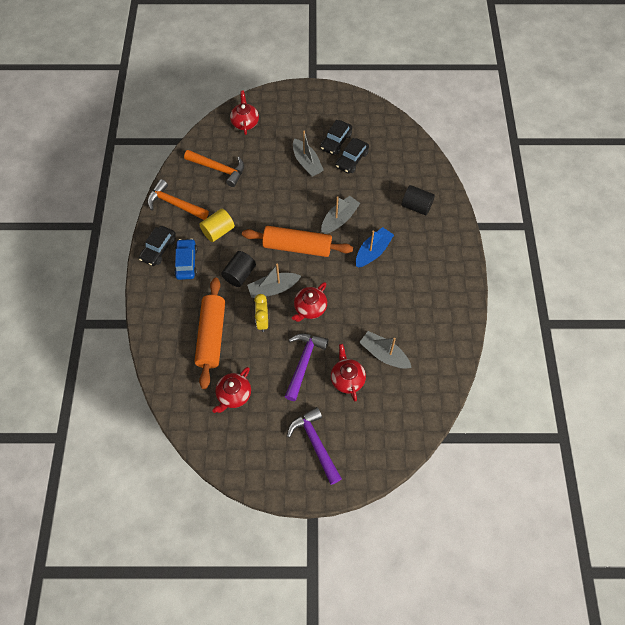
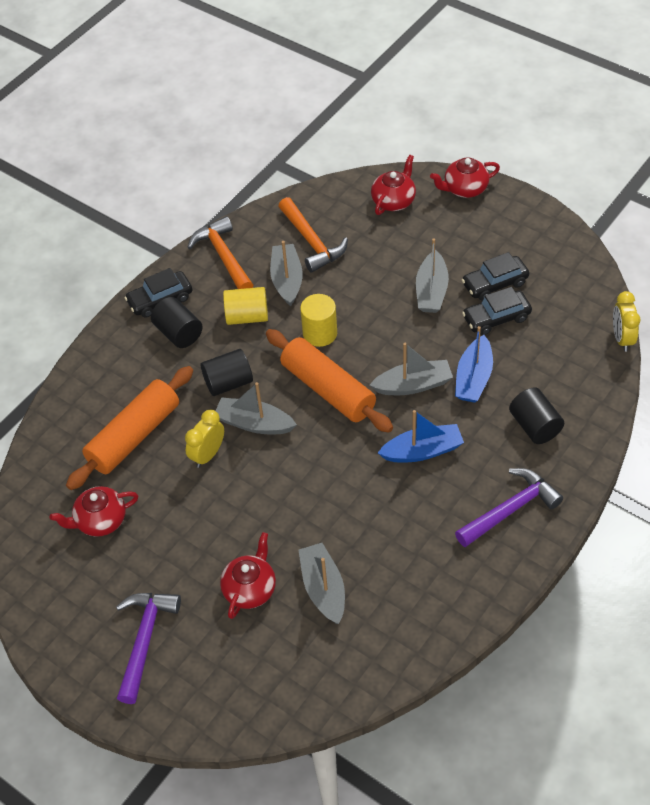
camera: 40 degrees right, 10 degrees down
(186, 262) = (178, 333): blue car -> black cylinder
(223, 198) = (287, 280): none -> grey boat
(267, 218) = (320, 333): none -> yellow cylinder
(303, 363) = (214, 535): purple hammer -> purple hammer (510, 510)
(309, 308) = (278, 474): red teapot -> red teapot (464, 189)
(366, 198) = (473, 378): none -> blue boat
(420, 137) = (622, 338): none -> yellow clock

